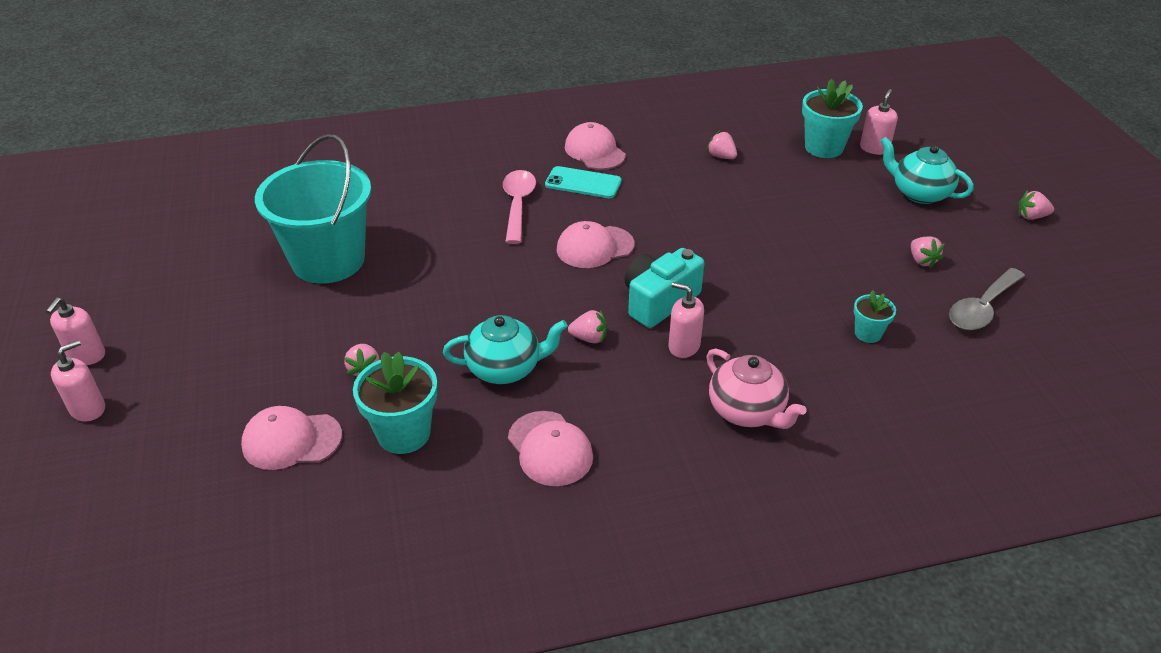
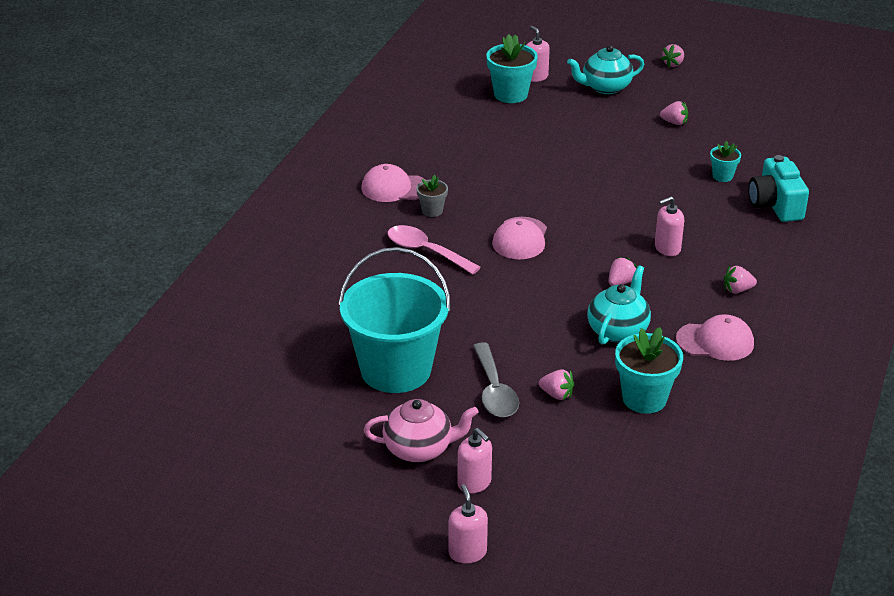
camera: 55 degrees left, 5 degrees down
(87, 356) = (392, 539): pink soap dispenser -> pink soap dispenser (474, 483)
(291, 440) = (604, 453): pink cap -> none
(583, 183) = (432, 211): turquoise phone -> grey flower pot
(659, 301) = (611, 238): turquoise camera -> turquoise camera (775, 205)
(721, 156) = (470, 138): pink strawberry -> pink strawberry (737, 290)
(747, 411) = (750, 252): pink teapot -> pink teapot (419, 449)
(982, 308) = (739, 127): grey spoon -> grey spoon (494, 391)

